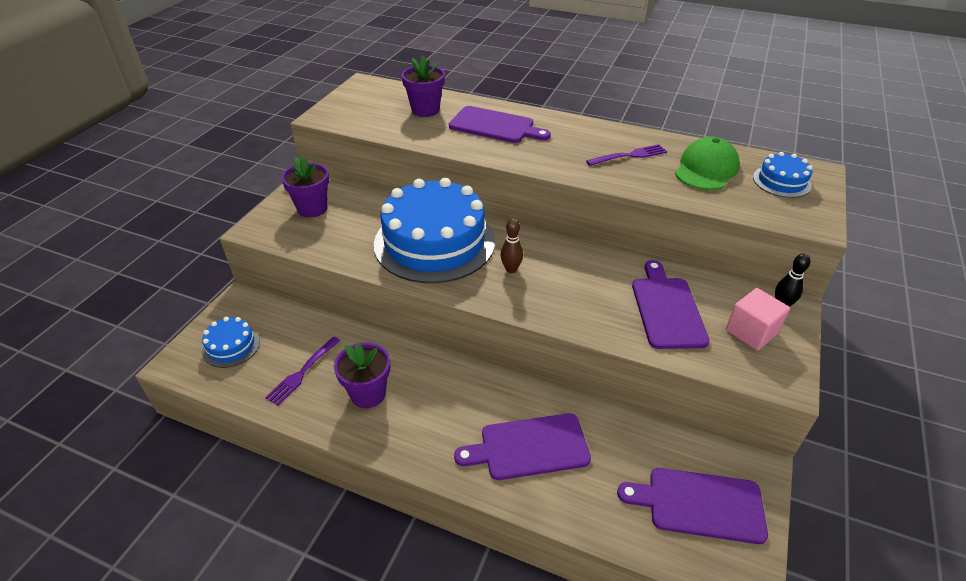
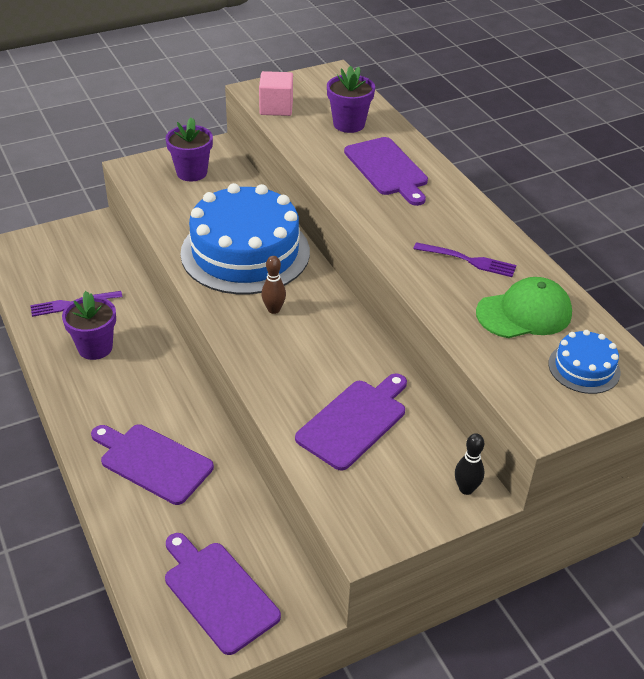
camera: 40 degrees right, 0 degrees up
(231, 346) = (51, 255): blue cake -> none
(751, 332) = (399, 487): pink cube -> pink cube (276, 107)

